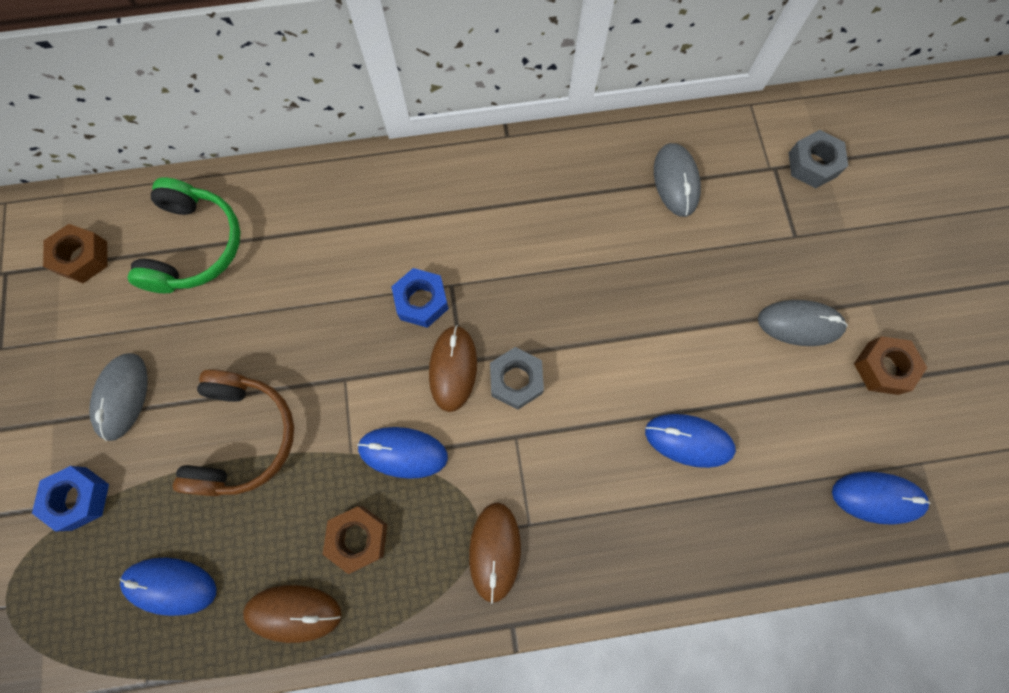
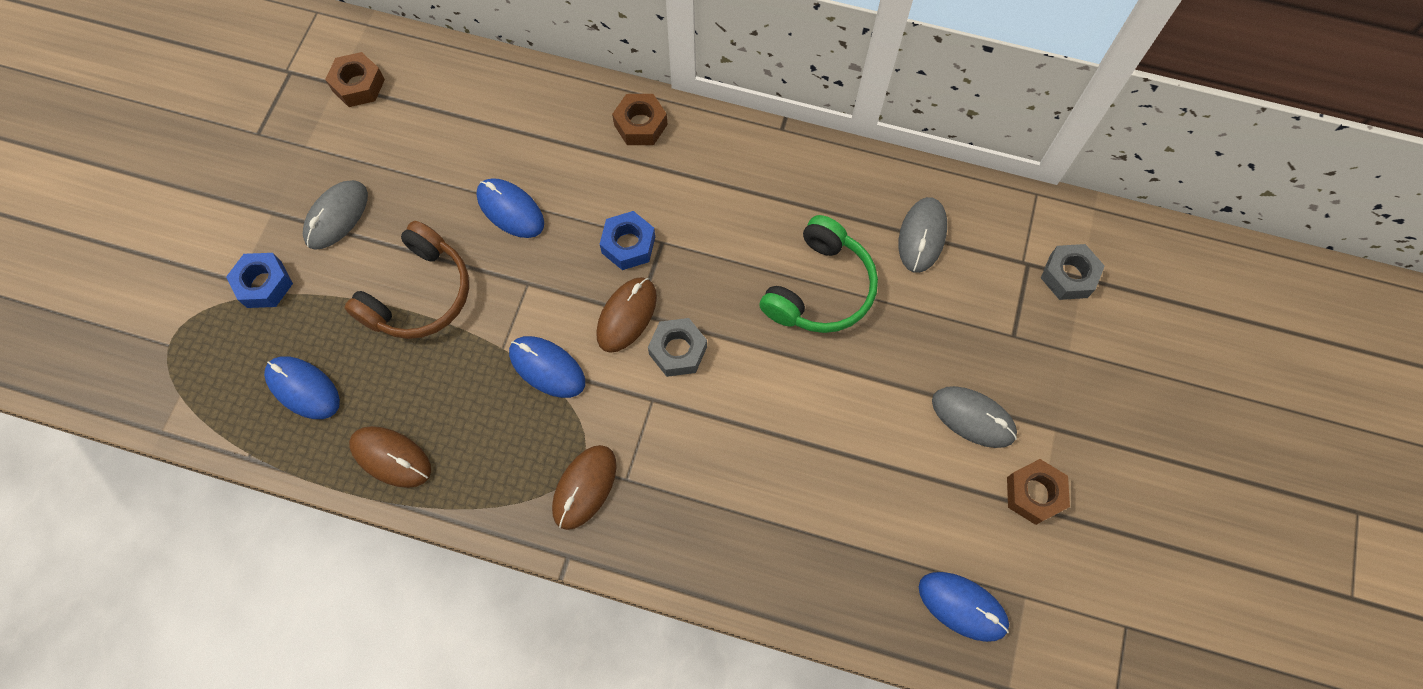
camera: 25 degrees right, 5 degrees down
(195, 246) = (456, 114): green headphones -> green headphones (820, 289)
(358, 538) = (474, 422): brown nut -> brown nut (640, 125)
(688, 440) = (809, 474): blue mouse -> blue mouse (510, 210)

